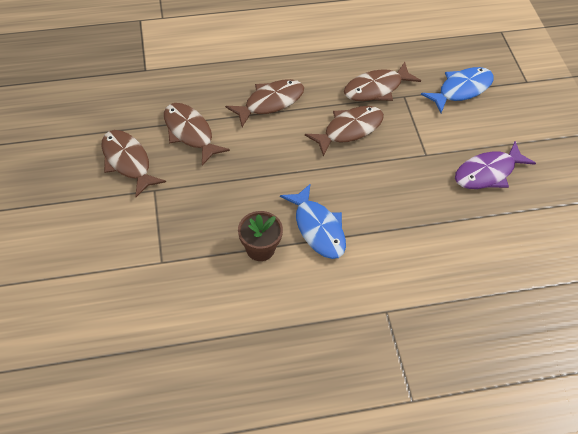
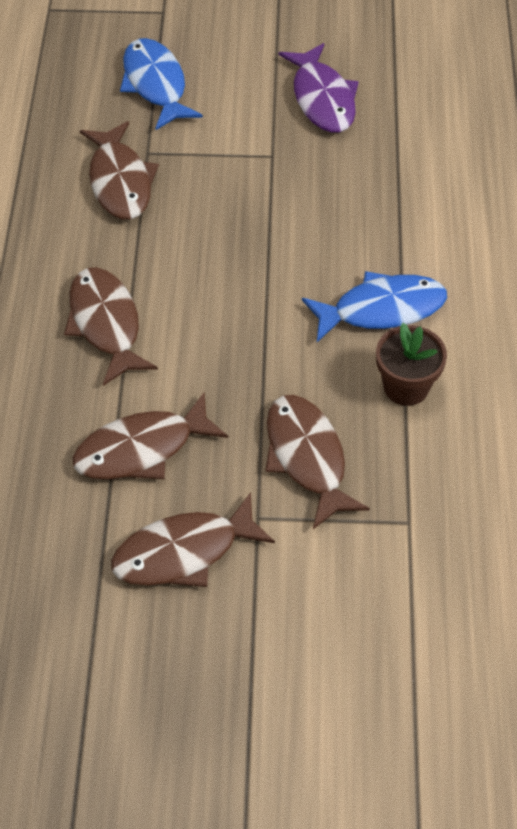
camera: 75 degrees left, 0 degrees up
(349, 130) = (198, 233): brown fish -> brown fish (307, 457)

